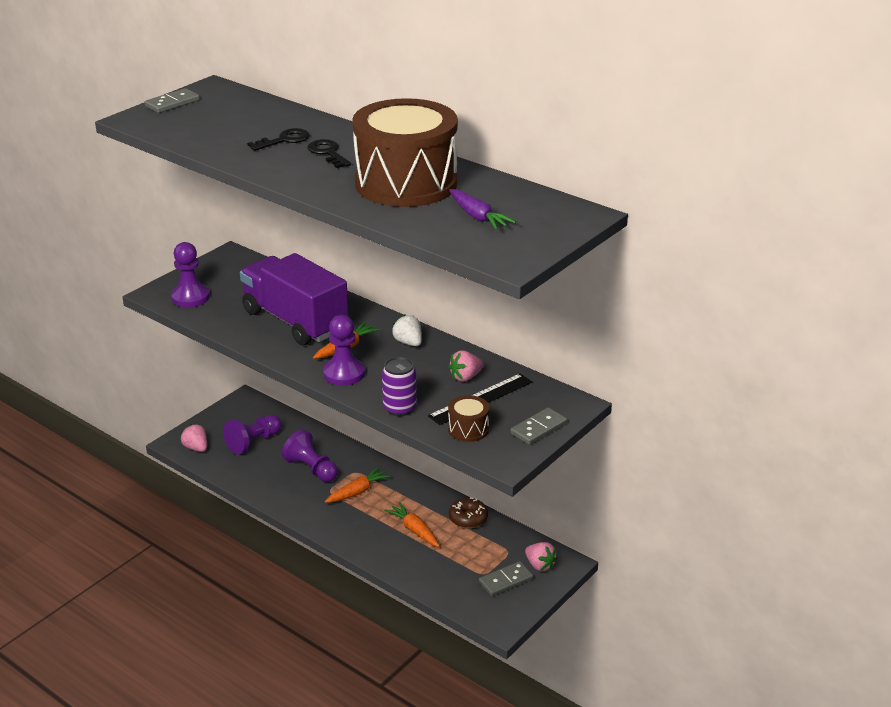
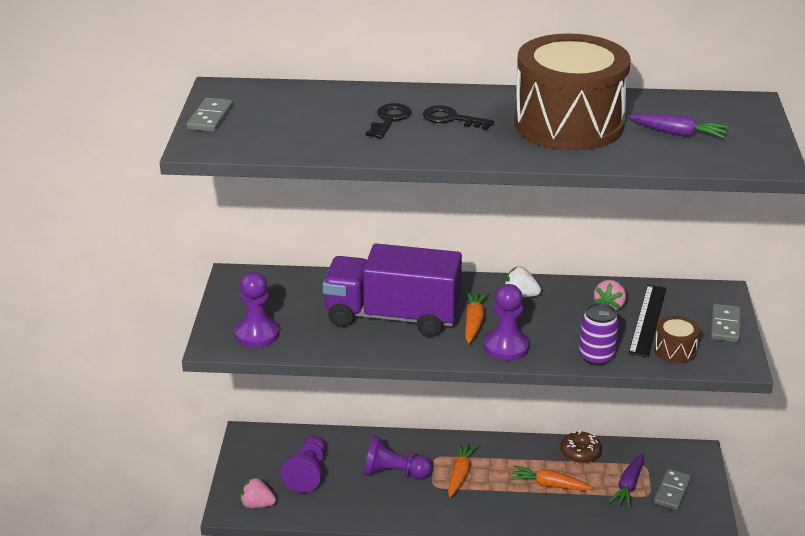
camera: 35 degrees left, 0 degrees up
(475, 560) = (628, 486): none -> purple carrot
(540, 565) = (681, 465): pink strawberry -> none

